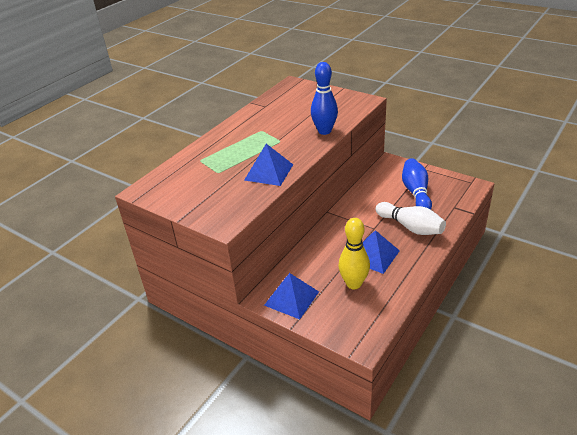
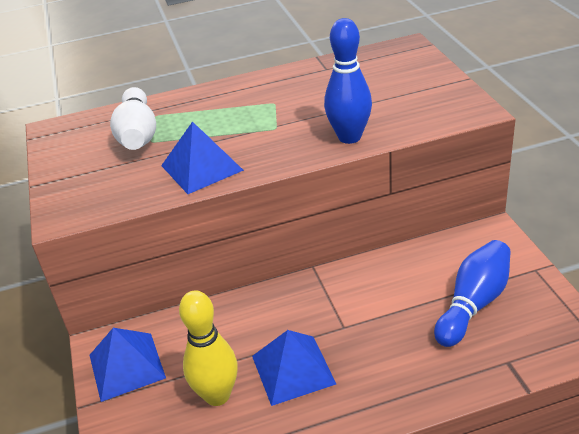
camera: 40 degrees right, 0 degrees up
(410, 227) = (397, 356): white bowling pin -> white bowling pin (138, 134)

